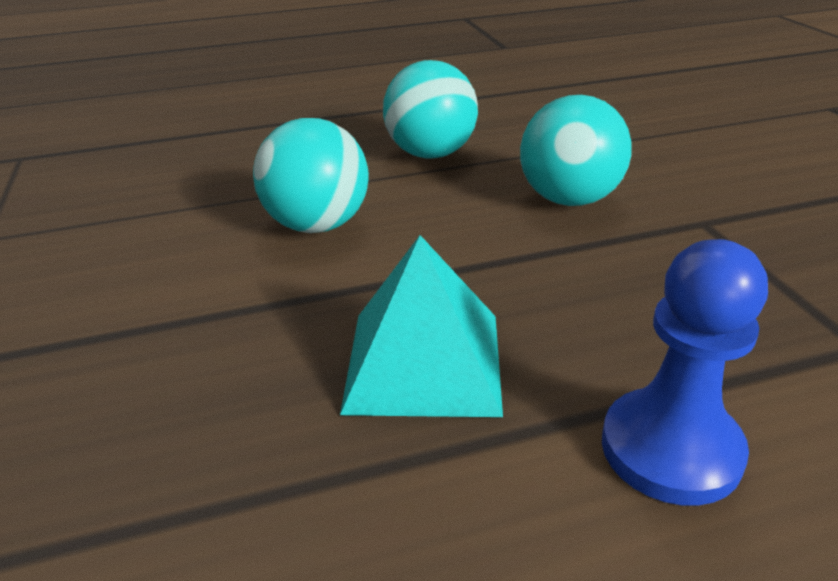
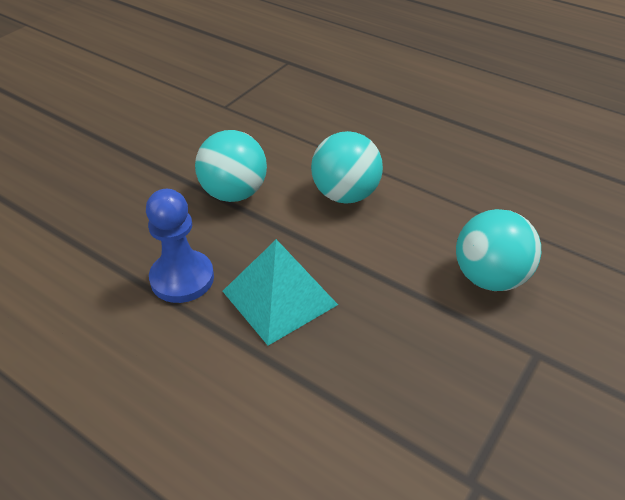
camera: 50 degrees right, 10 degrees up
(431, 154) = (469, 190): turquoise ball -> turquoise ball (234, 193)
(670, 449) = (299, 418): blue pawn -> blue pawn (182, 278)

